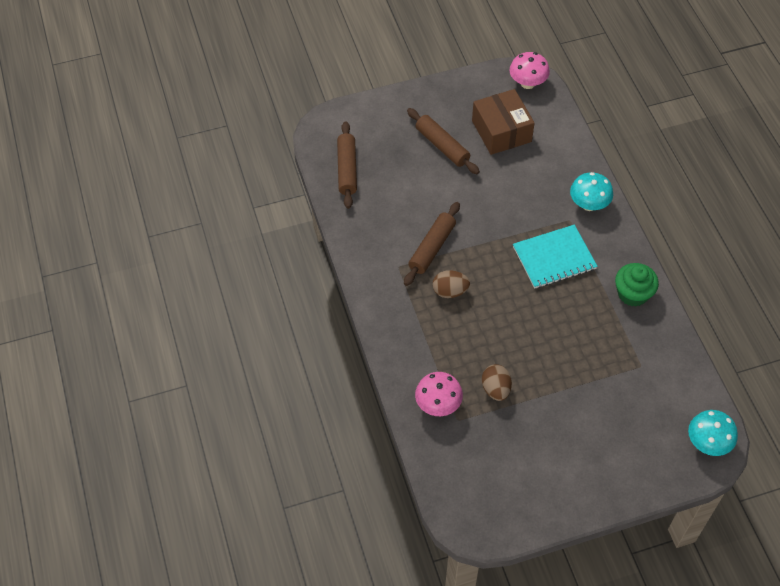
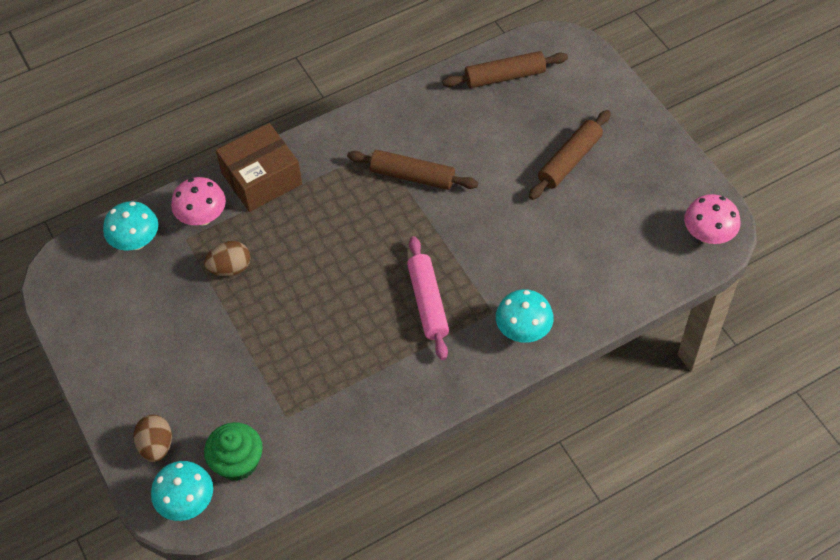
camera: 80 degrees right, 0 degrees up
(450, 291) = (355, 203): brown egg -> brown egg (156, 446)
(452, 460) = (136, 241): none -> turquoise mushroom
(501, 131) = (614, 218): brown box -> brown box (261, 178)
(554, 258) = (428, 302): turquoise notebook -> pink rolling pin
(633, 293) = (393, 396): green cupcake -> green cupcake (237, 462)

